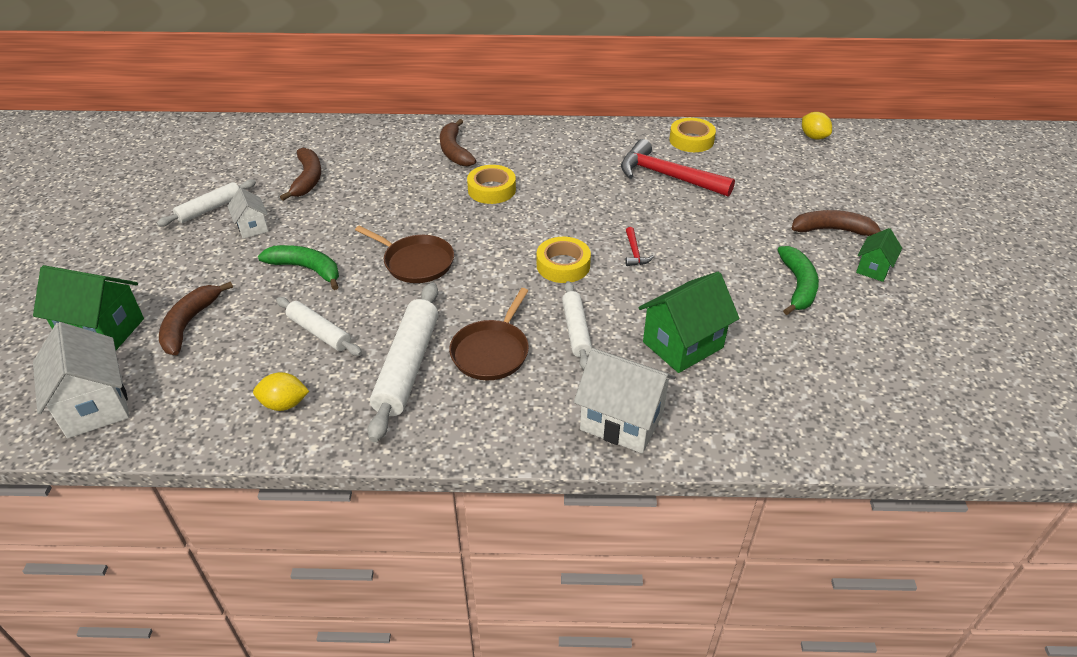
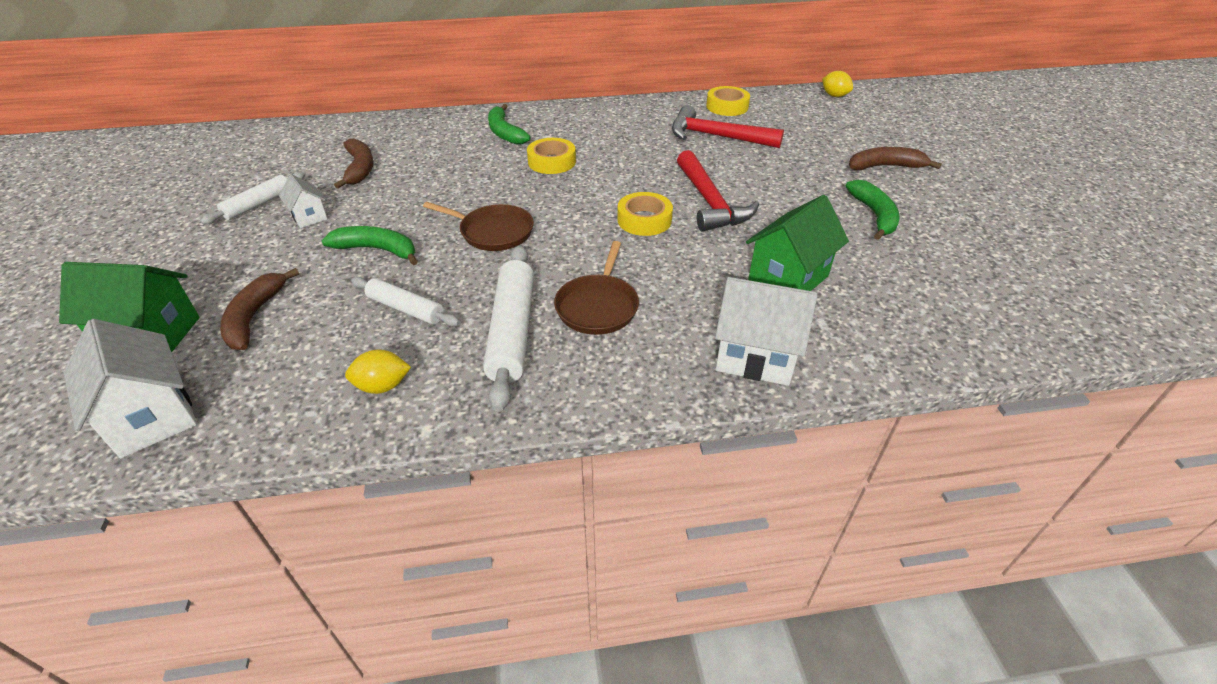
camera: 10 degrees left, 0 degrees up
(454, 151) = (505, 132): brown banana -> green banana
(576, 330) = (678, 276): white rolling pin -> none
(634, 252) = (710, 202): red hammer -> red hammer, size x2.31
(873, 269) = (935, 194): green house -> none

